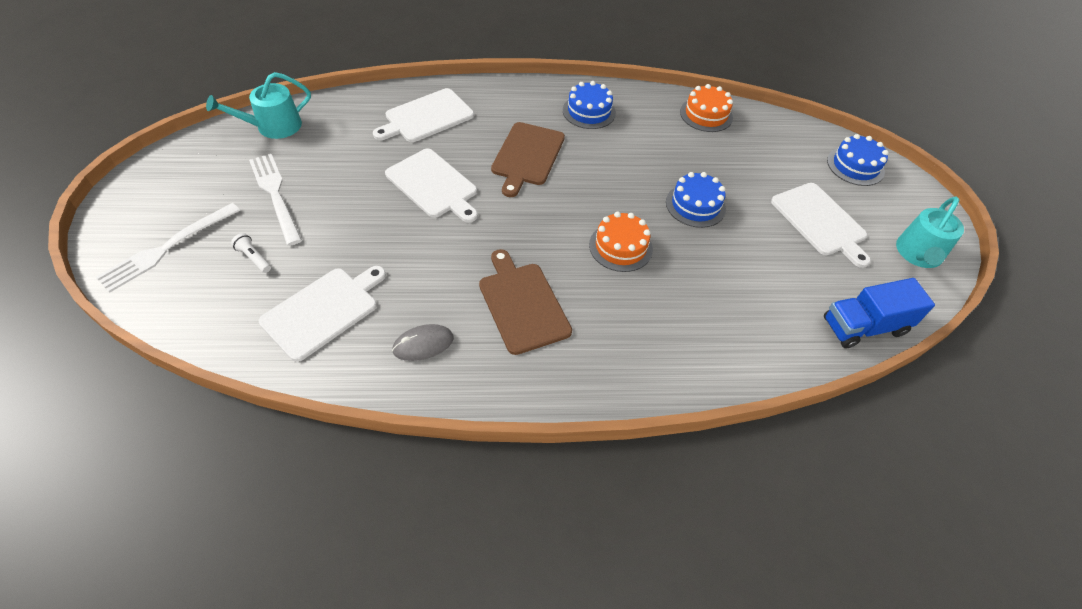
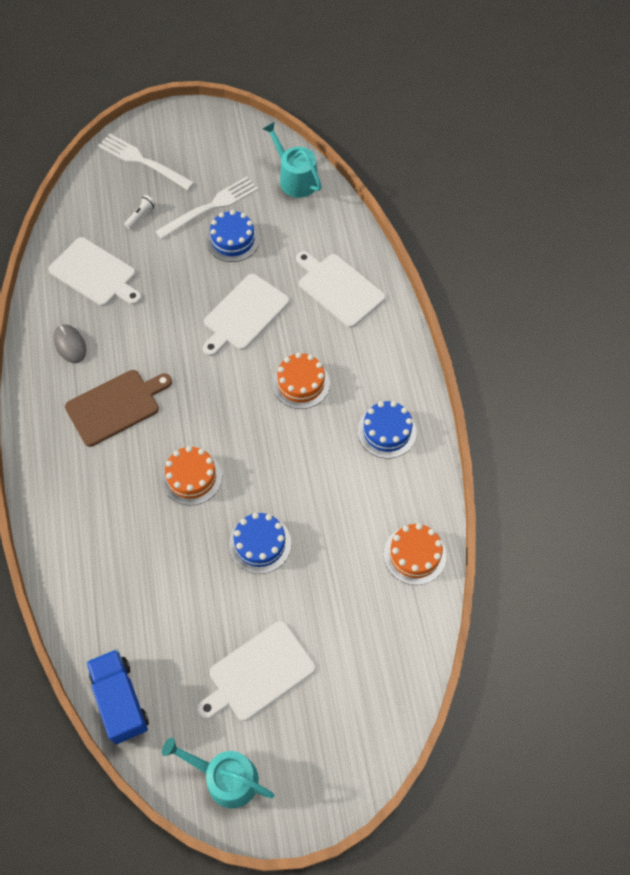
camera: 85 degrees right, 10 degrees up
(527, 156) = (301, 383): brown cutting board -> orange cake
(855, 166) = (361, 726): blue cake -> blue cake (233, 240)

